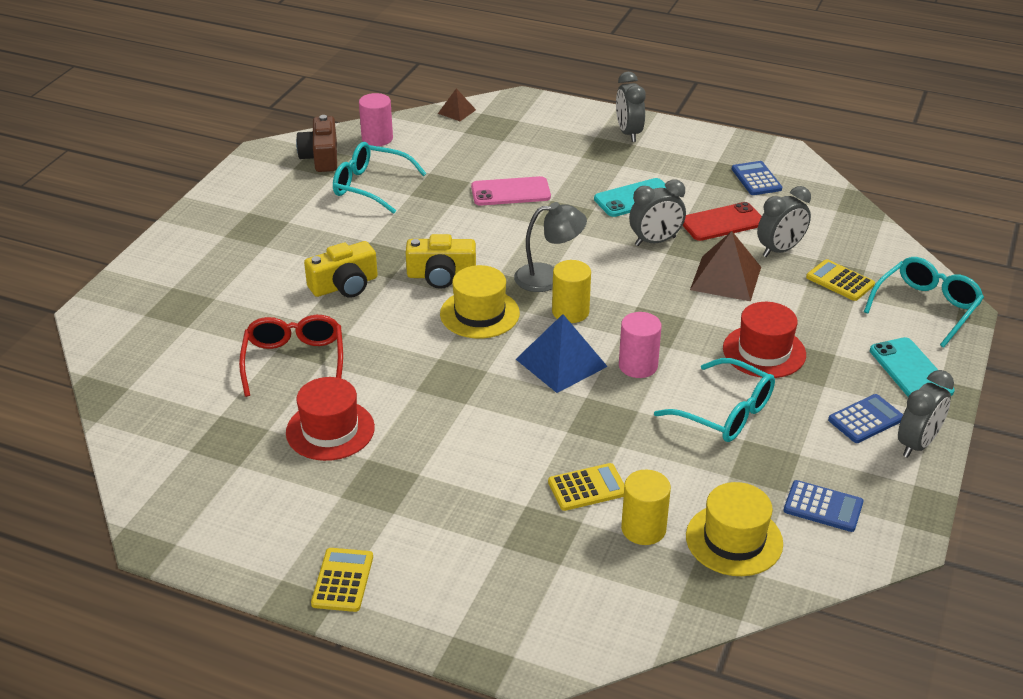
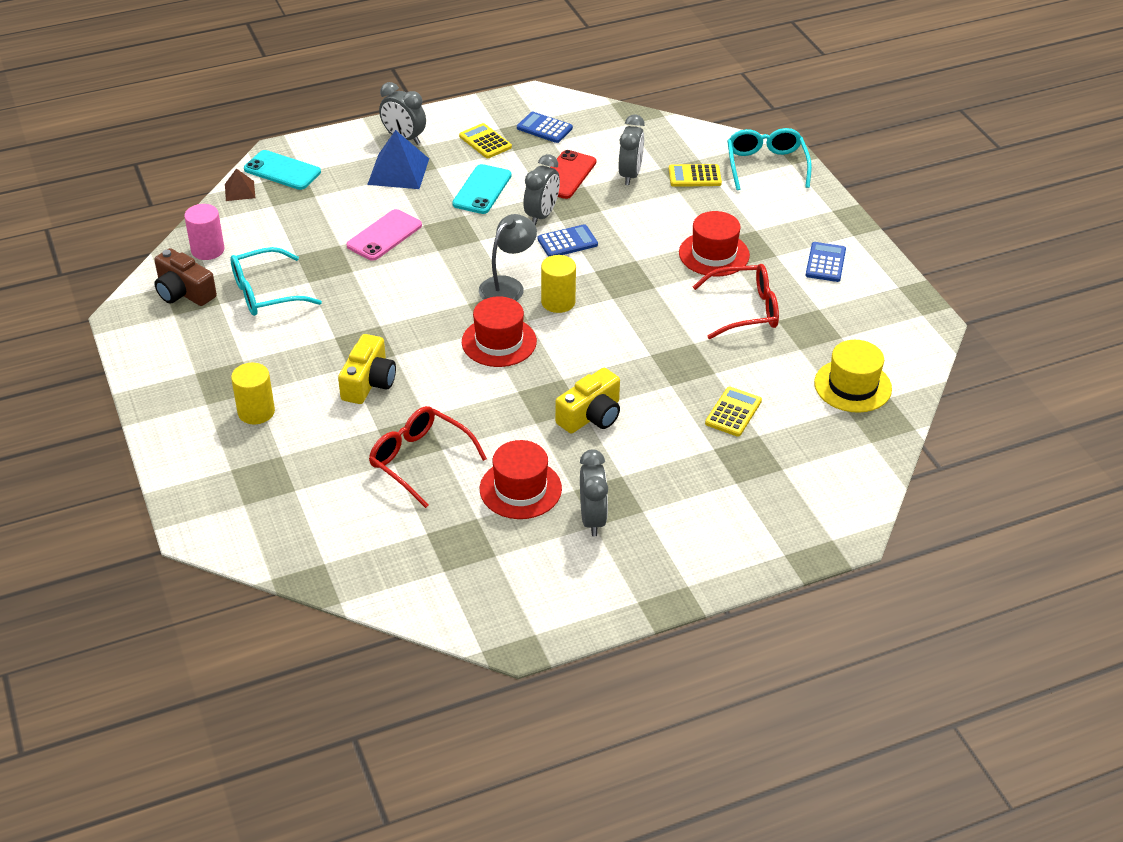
camera: 45 degrees left, 5 degrees up
(342, 580) = (675, 573): yellow calculator -> yellow calculator (485, 142)
(441, 275) = (429, 331): yellow camera -> yellow camera (591, 415)
(479, 314) = (499, 342): yellow hat -> red hat
(561, 362) = (603, 341): blue pyramid -> blue pyramid (398, 171)
(638, 366) = (653, 312): pink cylinder -> none
(643, 529) = (798, 414): yellow cylinder -> yellow cylinder (256, 412)
(725, 278) = (623, 216): brown pyramid -> none
(725, 413) = (745, 310): turquoise glasses -> red glasses
(823, 507) = (871, 333): blue calculator -> blue calculator (567, 242)
(910, 371) = (810, 215): turquoise phone -> turquoise phone (282, 171)
(917, 444) = (870, 261): grey clock -> grey clock (592, 519)

